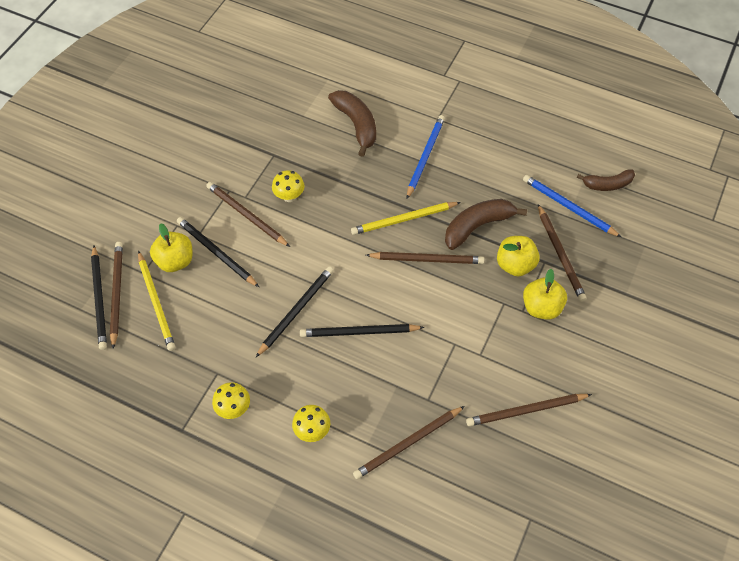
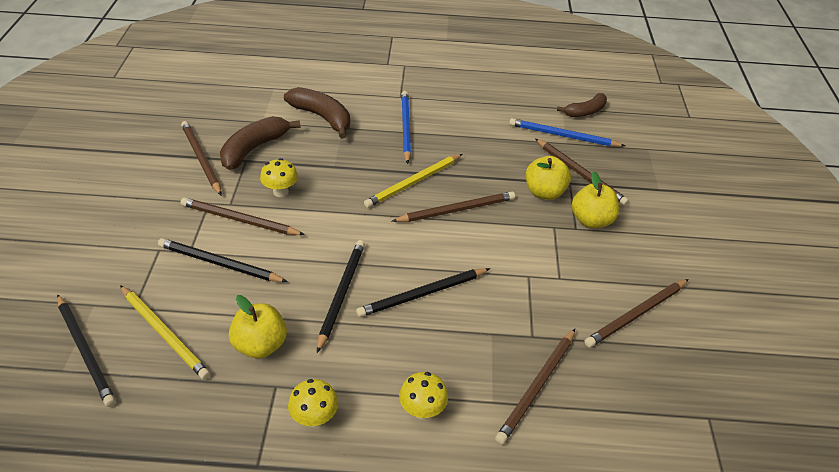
camera: 25 degrees left, 15 degrees down
(117, 293) = (107, 338): brown pencil -> brown pencil (201, 159)
(175, 261) = (171, 285): yellow apple -> yellow apple (260, 345)
(477, 226) = (489, 171): brown banana -> brown banana (254, 149)

